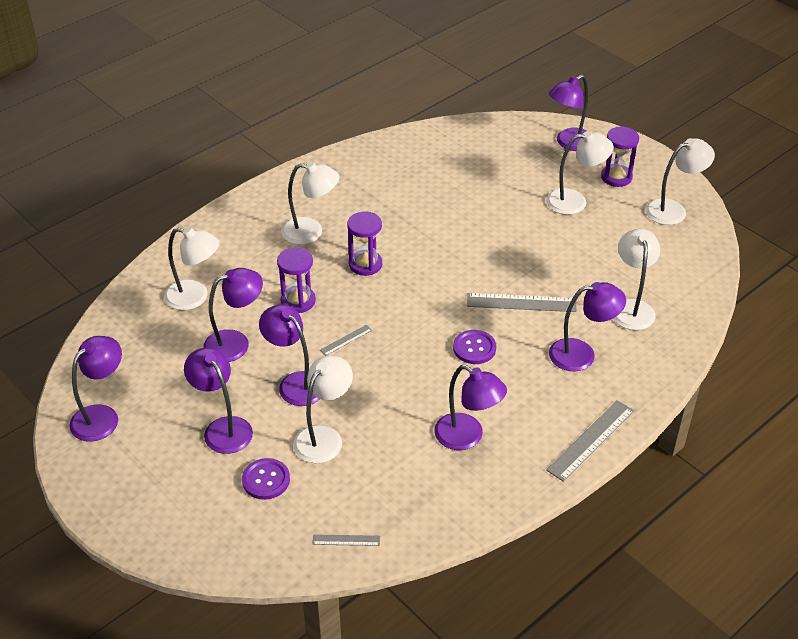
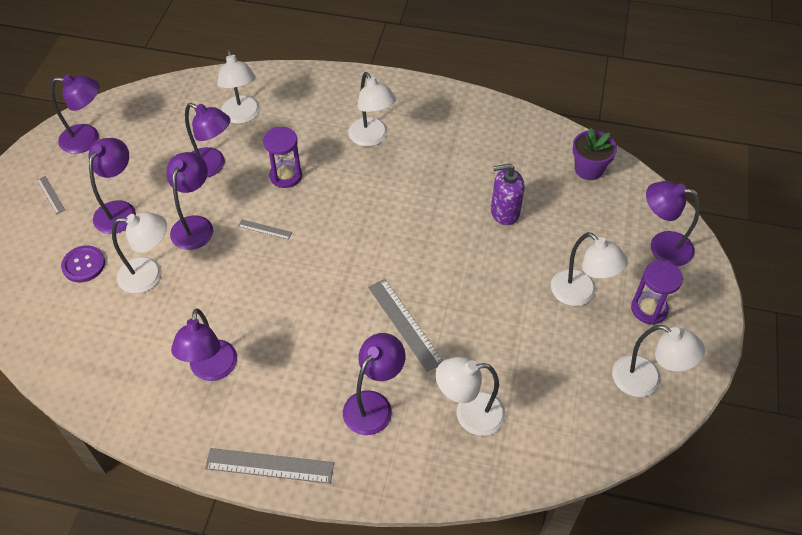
camera: 55 degrees right, 10 degrees up
(346, 540) = (52, 348): grey ruler -> grey ruler (51, 195)
(365, 264) = (363, 192): purple hourglass -> none
(464, 199) = (504, 212): none -> purple soap dispenser
(465, 139) = (588, 169): none -> purple flower pot
(474, 348) = (320, 319): purple button -> none
(582, 354) = (374, 404): purple lamp -> purple lamp turned 105 degrees counterclockwise
(631, 307) = (469, 414): white lamp -> white lamp turned 150 degrees counterclockwise

